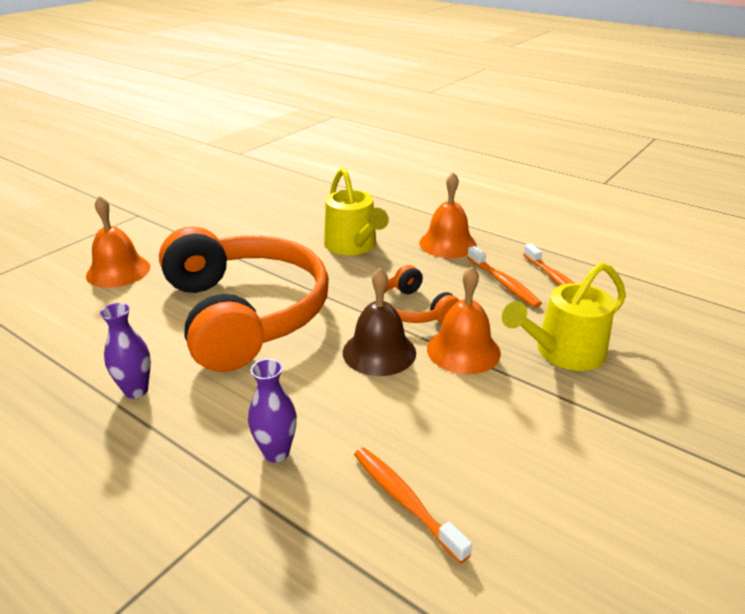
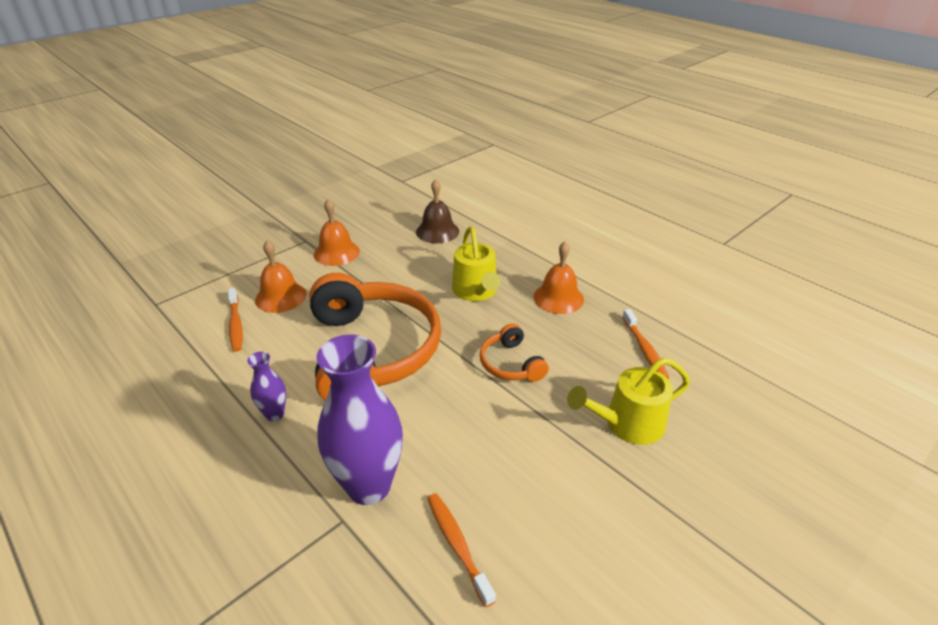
camera: 10 degrees right, 5 degrees up
(276, 452) = (369, 486): purple vase -> purple vase, size x2.12
(379, 352) = (471, 403): brown bell -> brown bell (437, 231)
(463, 350) = (542, 410): orange bell -> orange bell (336, 252)
(503, 283) = (596, 345): orange toothbrush -> orange toothbrush (236, 324)

